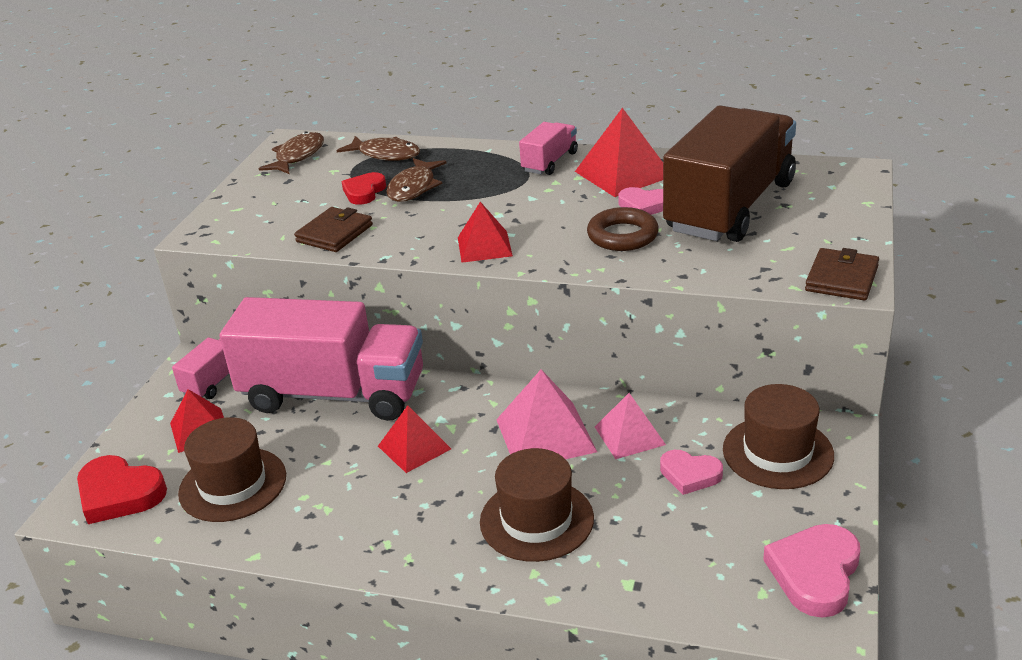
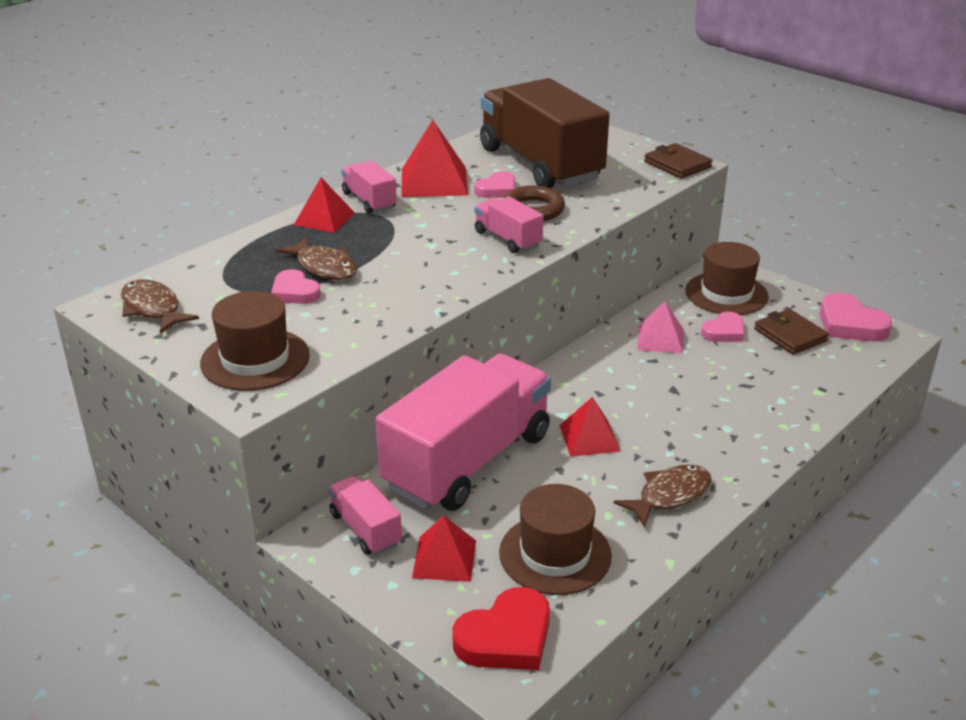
camera: 65 degrees left, 0 degrees up
(334, 233) = (359, 325): brown wallet -> brown wallet (790, 335)
(364, 192) = (295, 292): red heart -> pink heart
(385, 154) = (230, 264): brown fish -> brown fish (669, 495)
(484, 246) = (479, 264): red pyramid -> red pyramid (324, 219)
(536, 520) = (726, 407): brown hat -> brown hat (255, 359)
(545, 435) = (629, 373): pink pyramid -> none
(546, 243) = (507, 239): none -> pink truck

